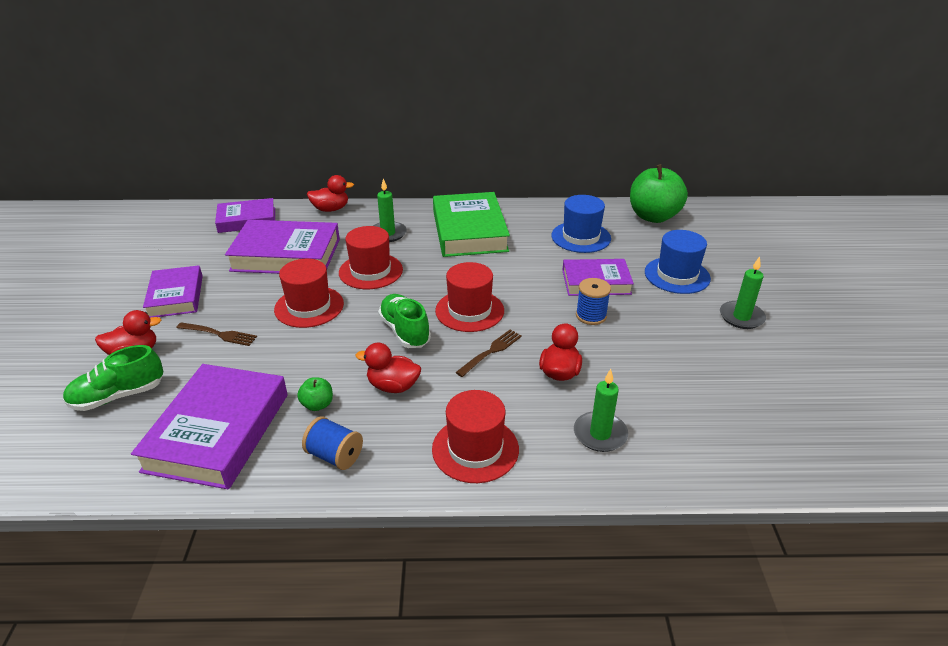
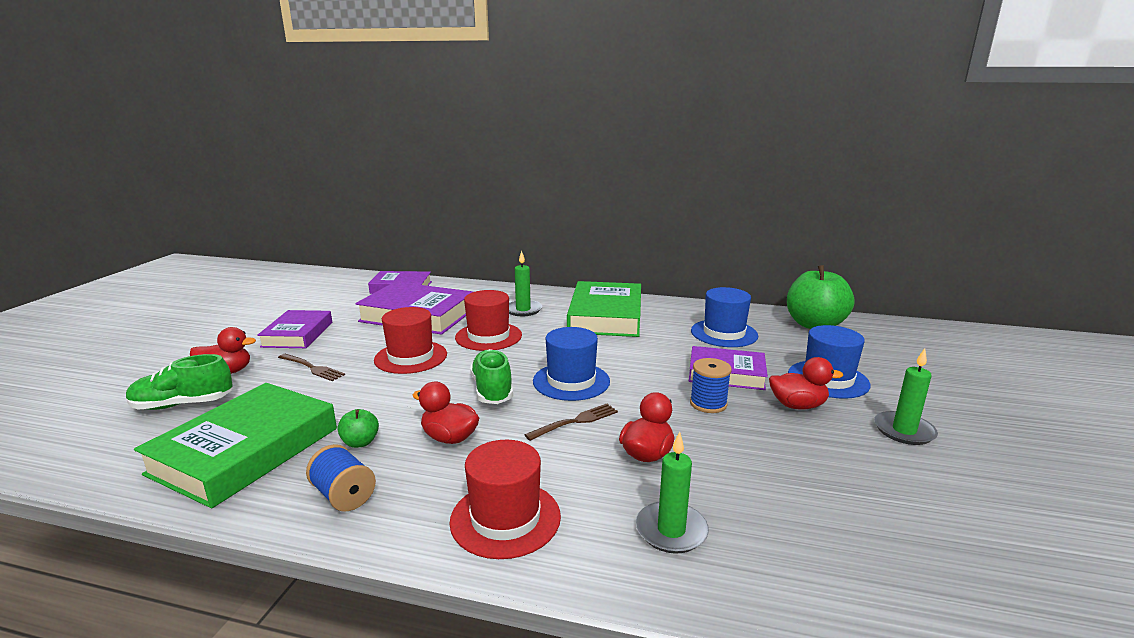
camera: 15 degrees right, 15 degrees down
(218, 431) = (245, 450): purple book -> green book
(331, 209) = (481, 287): red duck -> red duck (797, 405)
(469, 311) = (571, 381): red hat -> blue hat

